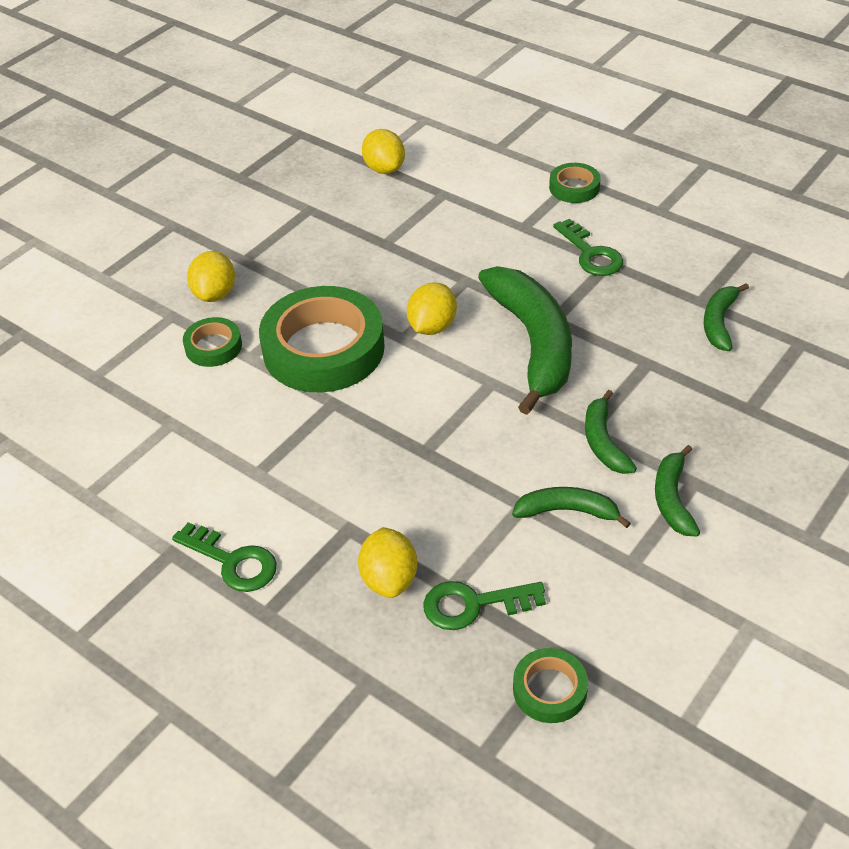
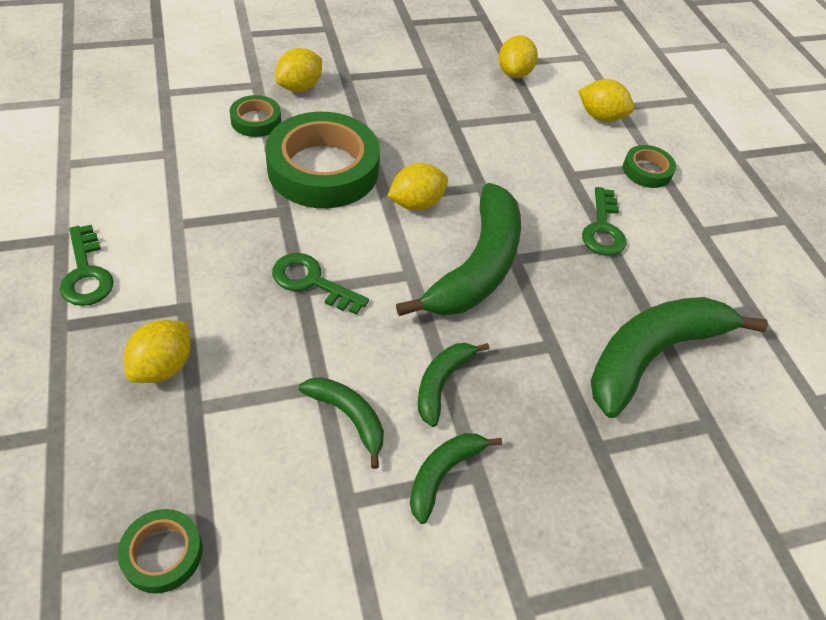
camera: 30 degrees right, 5 degrees up
(474, 604) = (194, 435): green key -> green key (312, 282)
(493, 164) = (600, 116): none -> yellow lemon
(719, 322) = (652, 355): green banana -> green banana, size x2.01

